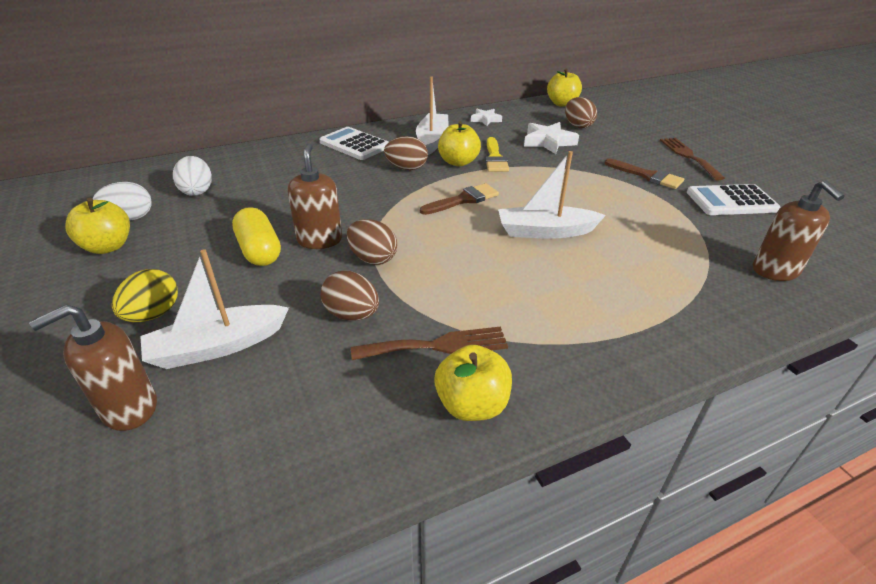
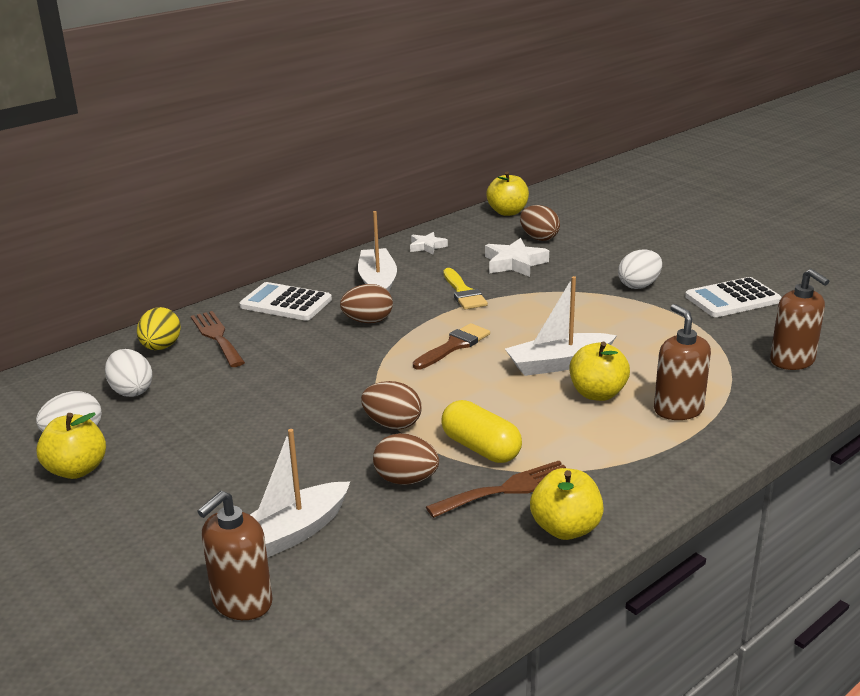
camera: 15 degrees left, 10 degrees down
(153, 314) = (194, 522): yellow egg -> yellow egg (161, 347)
(259, 250) = (261, 440): yellow capsule -> yellow capsule (481, 448)
(320, 240) = (321, 417): brown soap dispenser -> brown soap dispenser (678, 409)
(458, 162) = (424, 304): yellow apple -> yellow apple (597, 394)
(647, 176) = (639, 285): brown brush -> white egg
(688, 156) = (674, 256): brown fork -> brown fork (217, 337)

